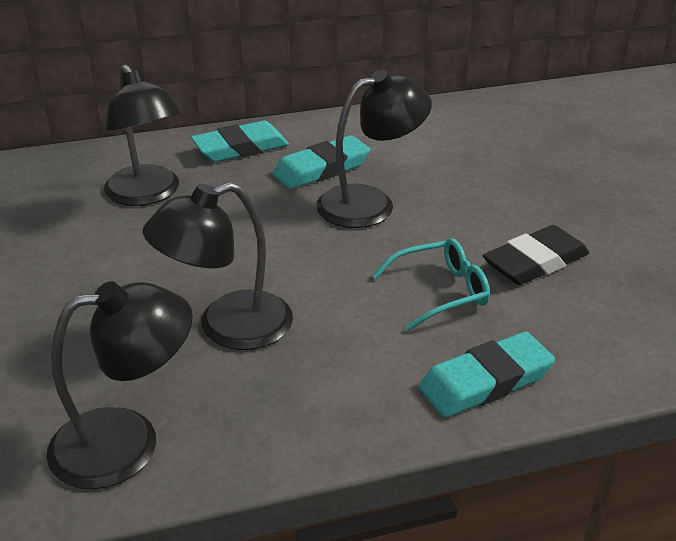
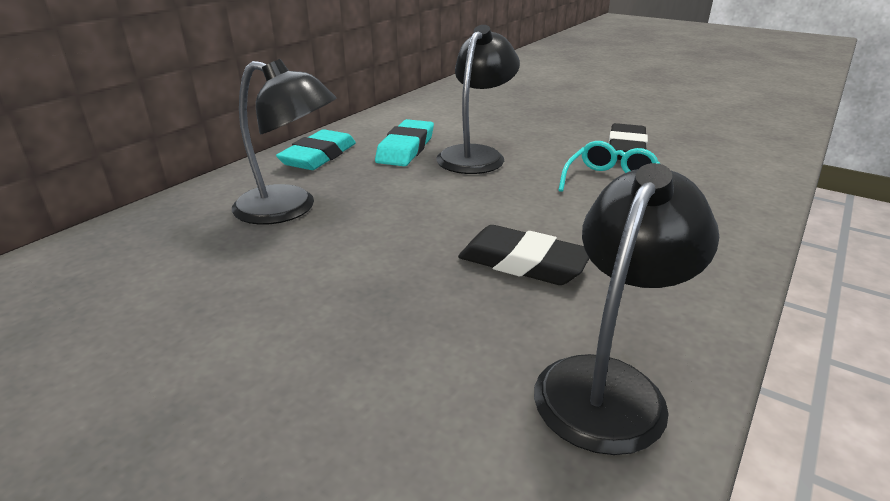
camera: 40 degrees left, 5 degrees down
(227, 327) = (523, 262): black lamp -> black eraser
(485, 381) = (725, 214): turquoise eraser -> none

